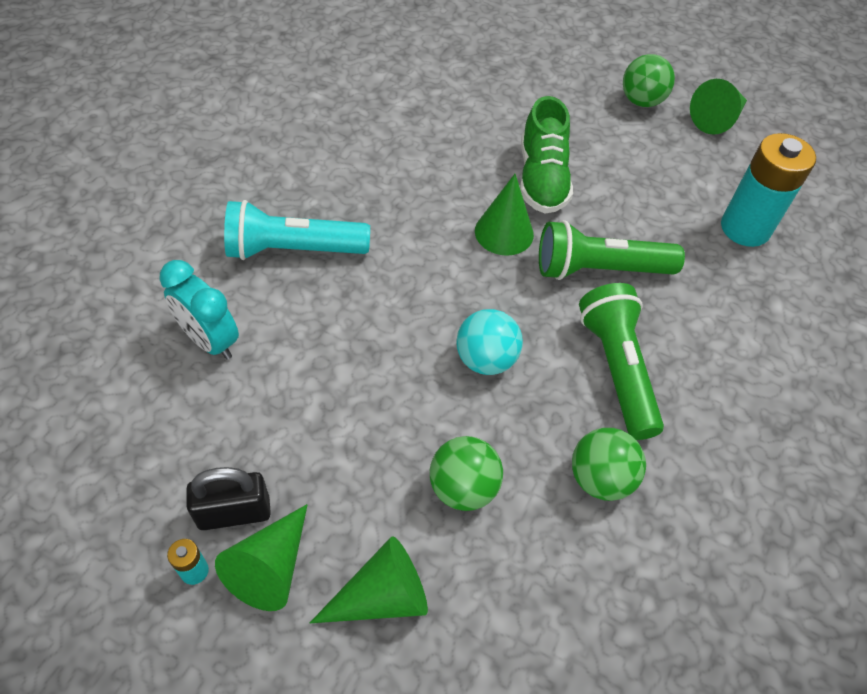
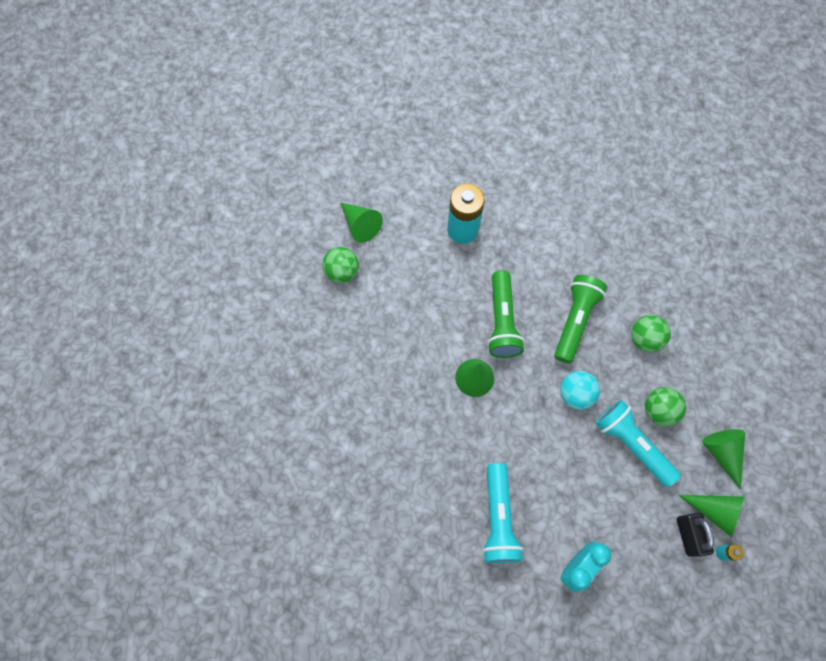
camera: 85 degrees left, 15 degrees up
(401, 437) = (632, 444): none -> turquoise flashlight
(542, 179) = (424, 349): green shoe -> none
(617, 369) = (575, 321): green flashlight -> green flashlight turned 120 degrees clockwise

